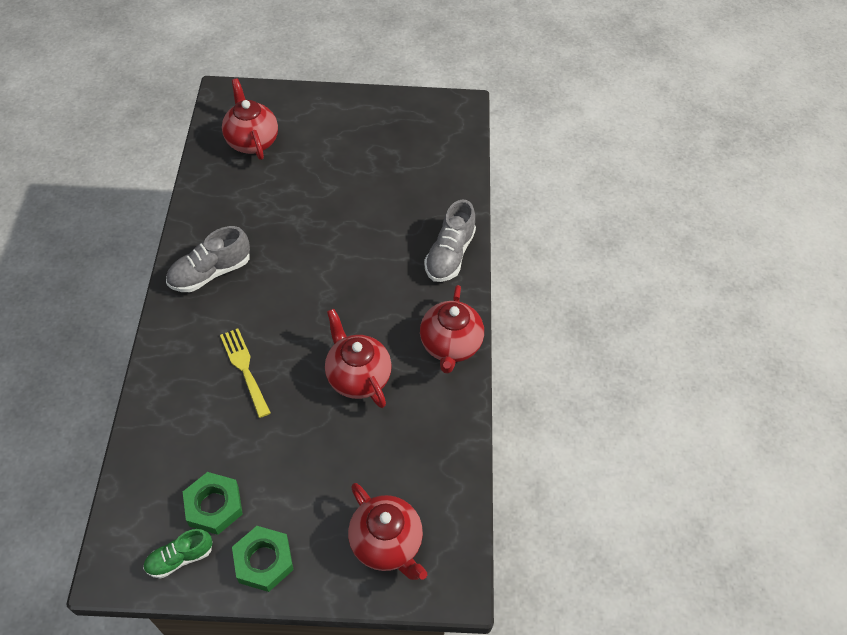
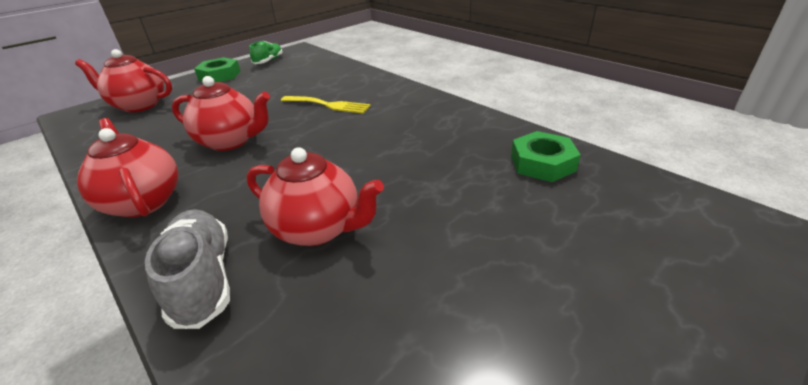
camera: 140 degrees right, 20 degrees down
(210, 272) = (436, 120): grey shoe -> none
(214, 506) = (271, 73): green nut -> green nut (542, 163)
(252, 141) = (622, 213): red teapot -> red teapot (318, 229)

